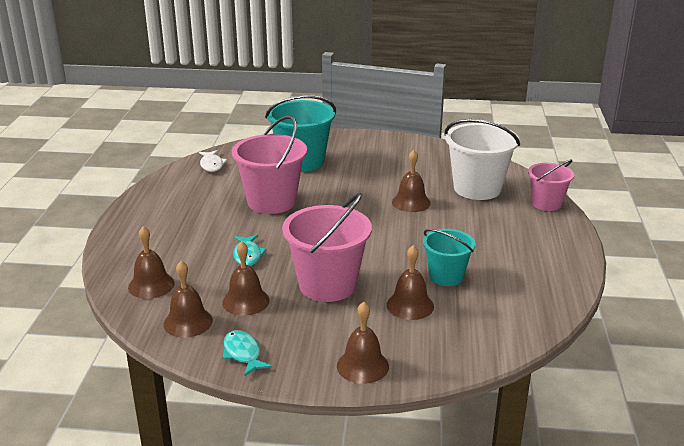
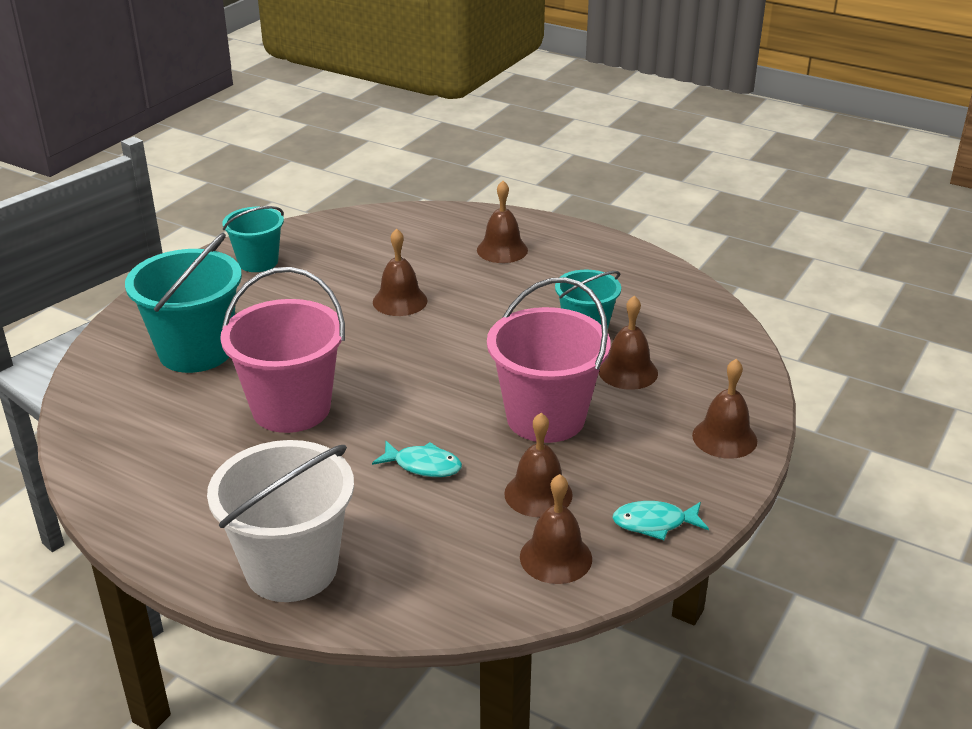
camera: 65 degrees left, 5 degrees up
(151, 285) = (436, 576): brown bell -> brown bell (502, 250)
(212, 165) = (109, 438): white fish -> none
(406, 150) = (258, 262): none -> turquoise bucket
(477, 188) = (409, 247): white bucket -> white bucket (291, 568)
(546, 203) = (483, 219): pink bucket -> none

